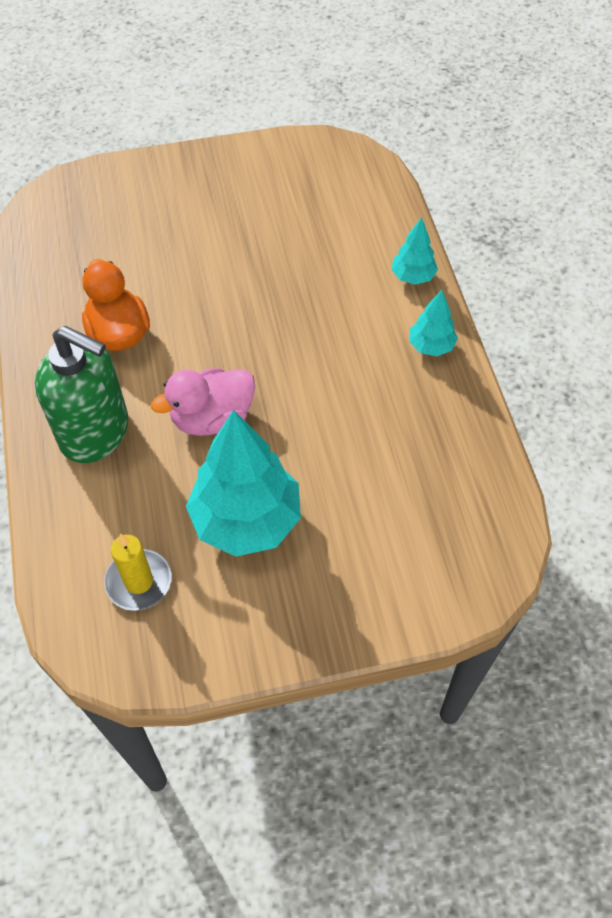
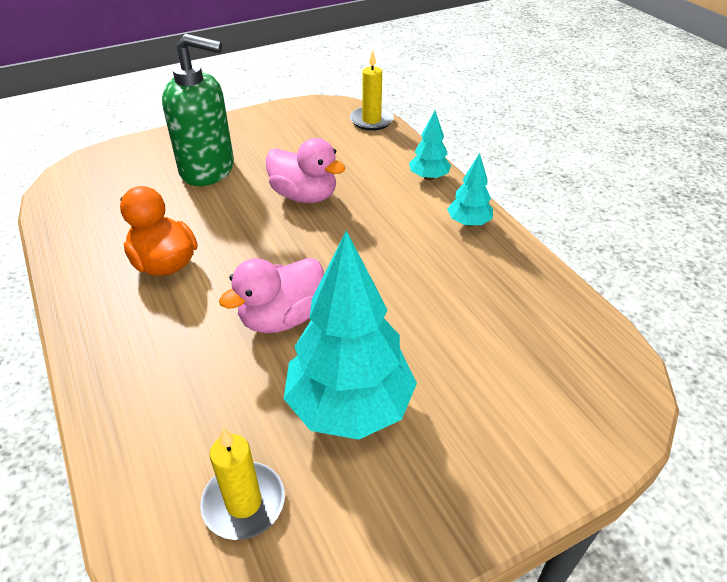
camera: 15 degrees left, 15 degrees down
(95, 432) = (157, 355): green soap dispenser -> green soap dispenser (208, 170)
(273, 276) = (304, 196): none -> pink duck
(379, 180) = (371, 120): none -> yellow candle

